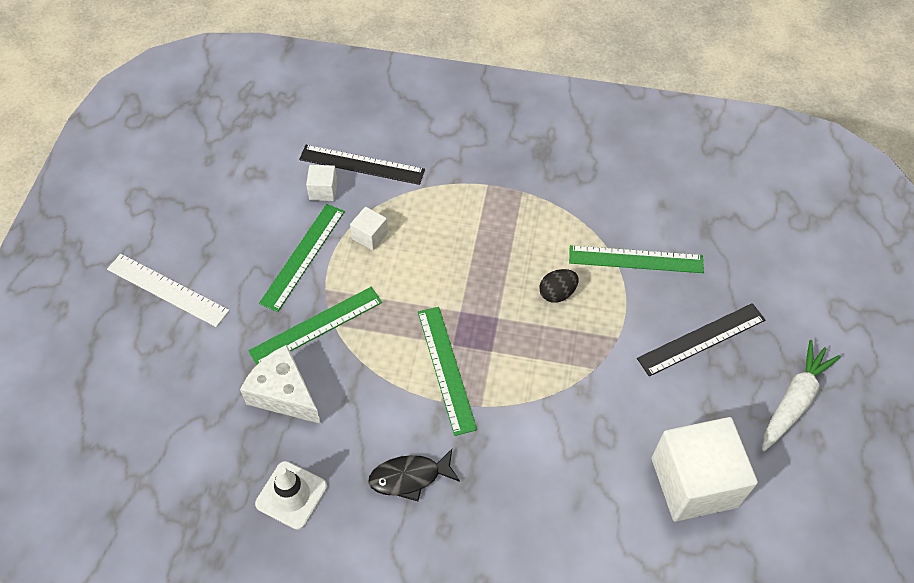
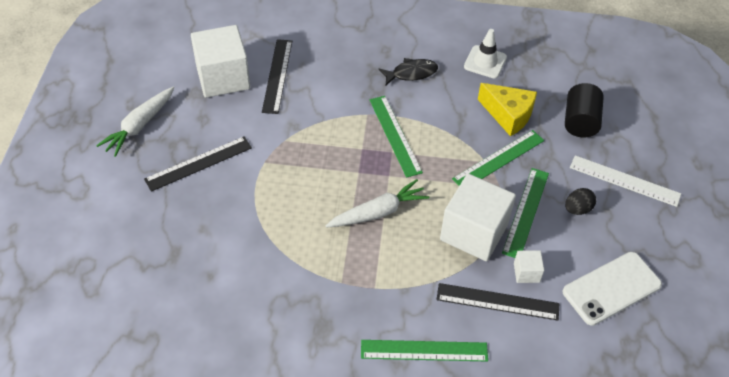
camera: 175 degrees right, 5 degrees down
(187, 379) = (580, 122): none -> black cylinder
(238, 171) = (611, 288): none -> white phone
(284, 394) = (508, 115): white cheese -> yellow cheese
(370, 236) = (474, 232): white cube -> white cube, size x2.28
(477, 264) = (378, 212): none -> white carrot
(557, 293) = (311, 192): black egg -> black egg (577, 209)
(613, 482) = (277, 75): none -> black ruler
(636, 259) = (242, 223): green ruler -> green ruler (424, 350)

